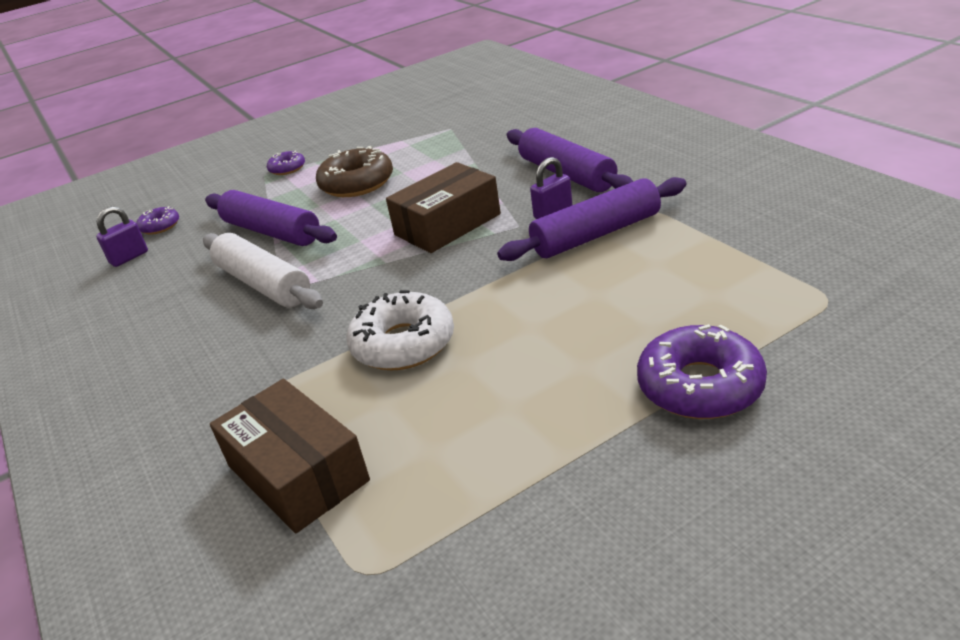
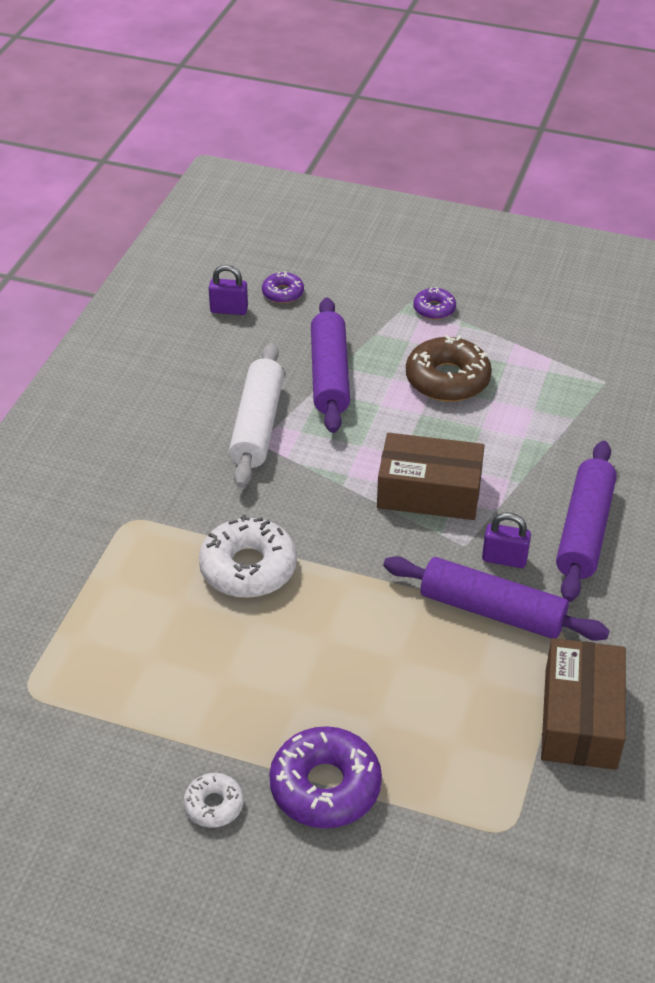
camera: 45 degrees right, 10 degrees up
(297, 473) = (81, 597): brown box -> brown box (580, 718)
(661, 473) = (214, 805): none -> white donut

